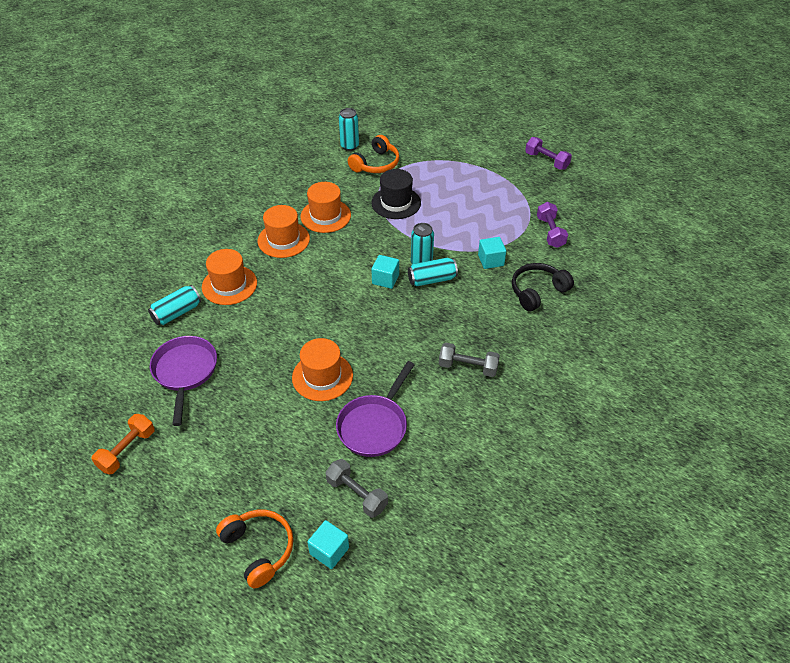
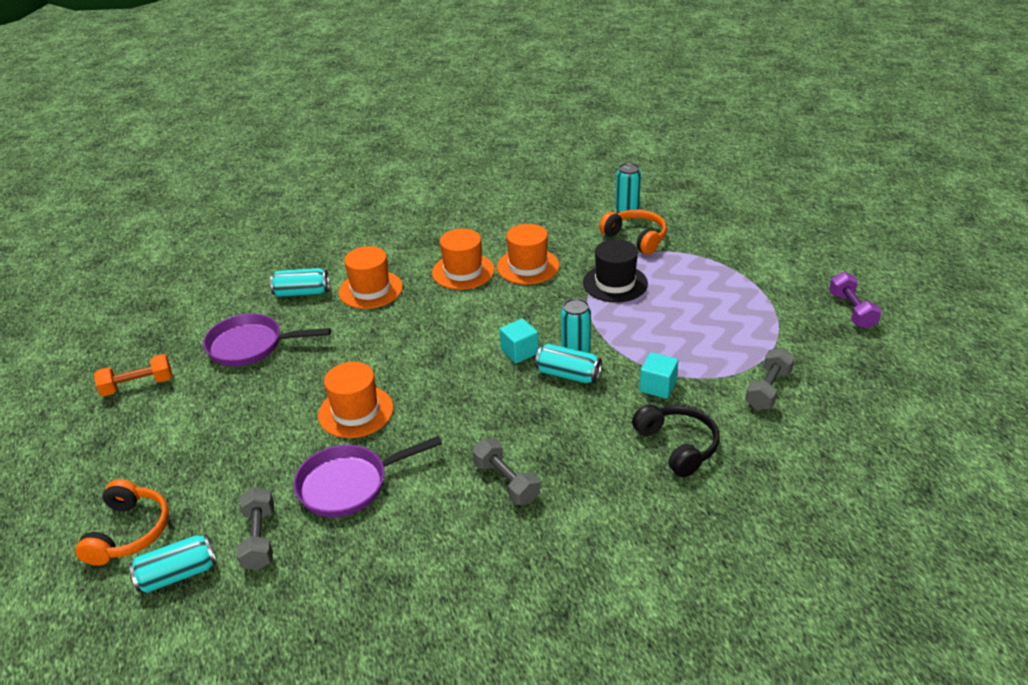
camera: 40 degrees right, 10 degrees down
(185, 372) = (251, 346): purple pan -> purple pan turned 120 degrees counterclockwise
(329, 551) = (178, 574): turquoise cube -> turquoise can
(376, 164) = (636, 238): orange headphones -> orange headphones turned 120 degrees counterclockwise
(537, 291) = (678, 445): black headphones -> black headphones turned 60 degrees clockwise
(550, 232) = (768, 389): purple dumbbell -> grey dumbbell

